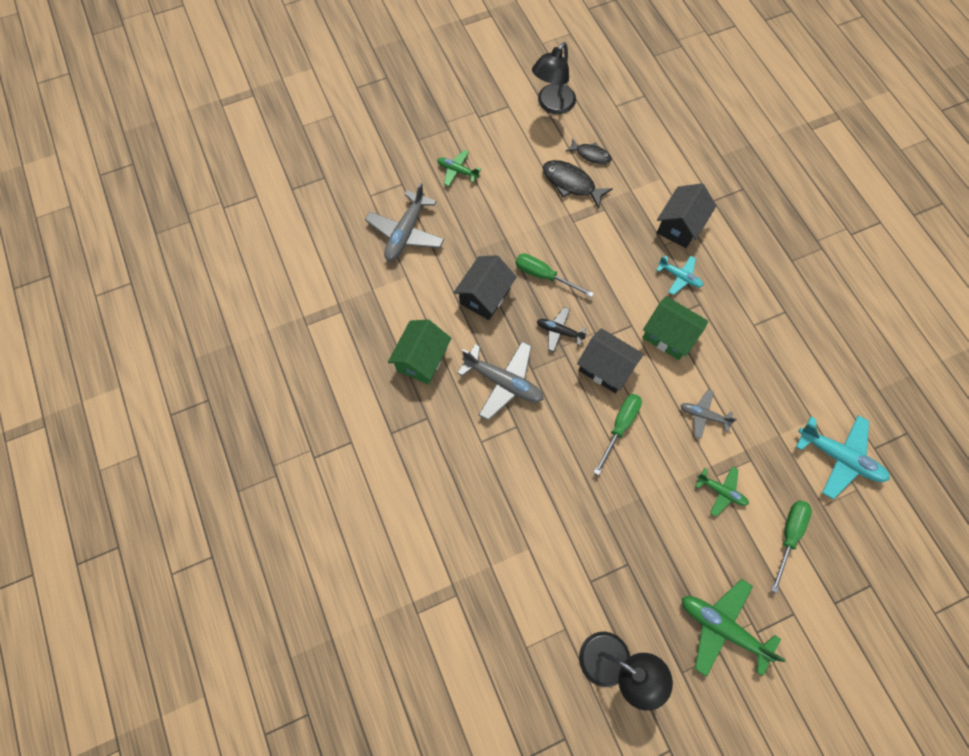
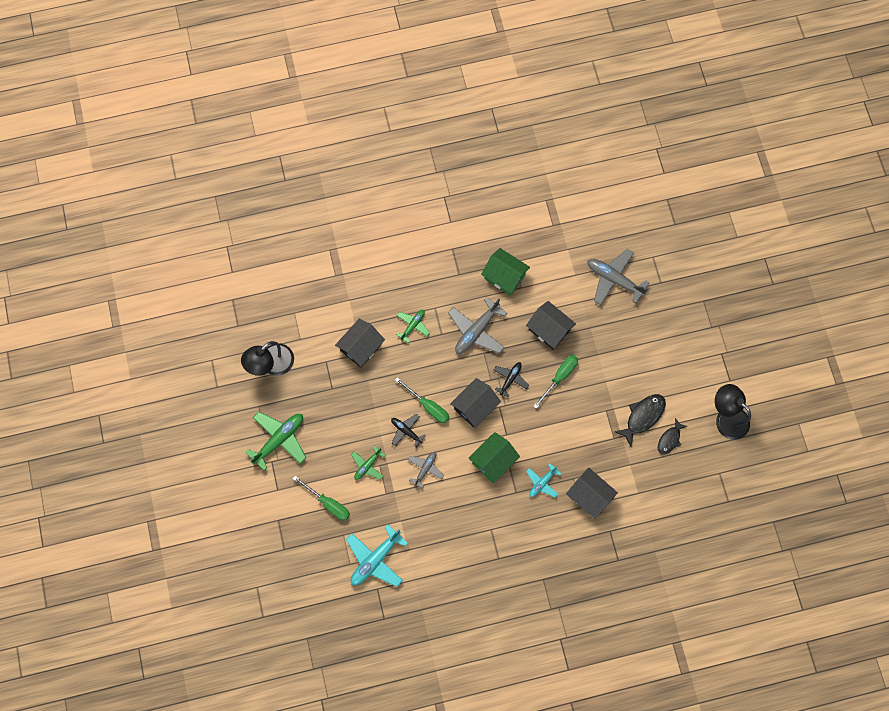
camera: 100 degrees right, 5 degrees up
(457, 171) = (667, 327): green plane -> green plane (413, 325)
(558, 533) = (361, 347): none -> black house
(661, 449) = (406, 431): none -> black plane

